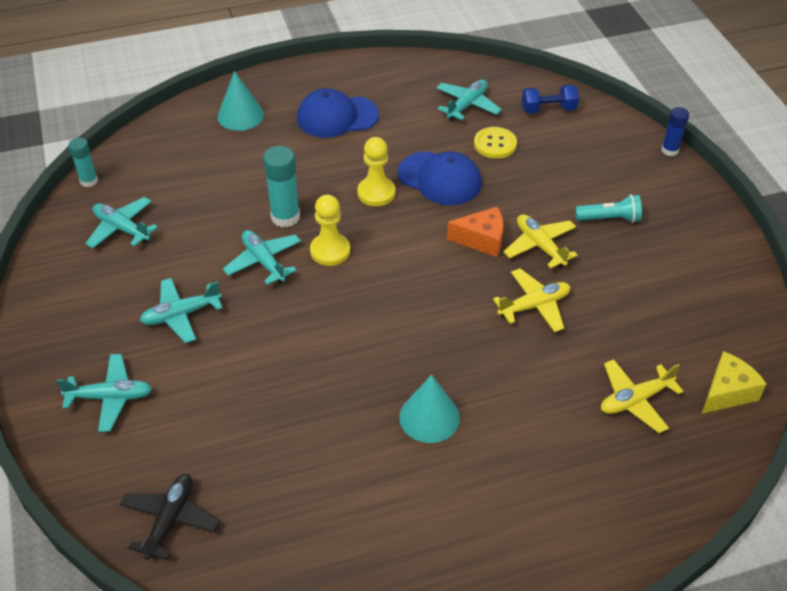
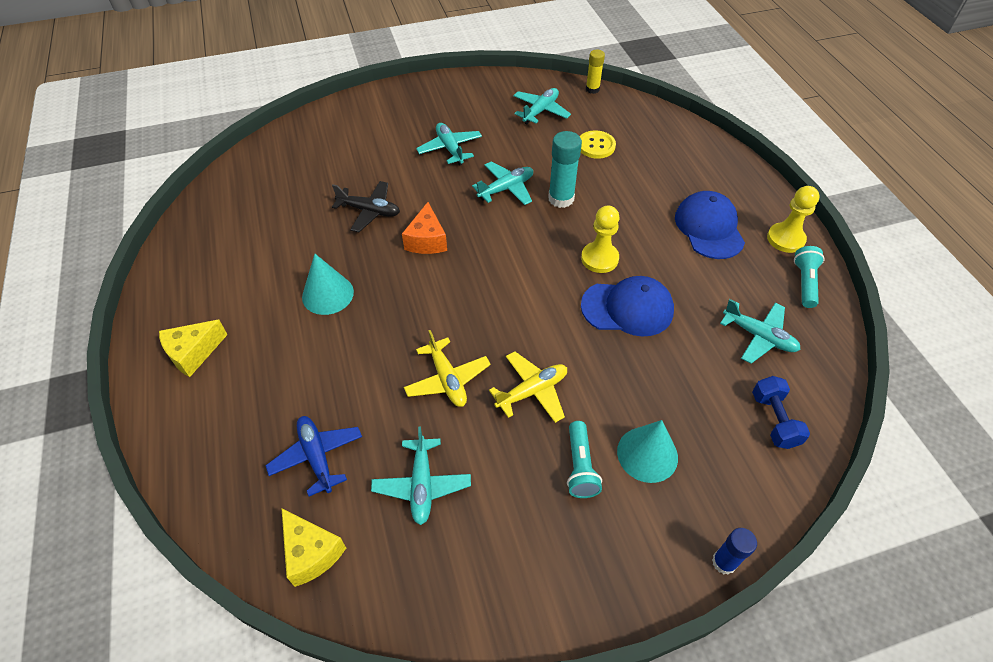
camera: 90 degrees right, 5 degrees up
(89, 181) = (592, 89): turquoise glue stick -> yellow glue stick
(110, 397) = (377, 124): turquoise plane -> turquoise plane (422, 485)
(170, 520) = (272, 160): black plane -> black plane (369, 211)
(240, 115) = (694, 163): turquoise cone -> turquoise cone (647, 454)
(330, 251) = (520, 228): yellow pawn -> yellow pawn (785, 239)
(406, 71) = (804, 283): none -> turquoise flashlight
(440, 179) = (627, 308): blue cap -> blue cap turned 120 degrees counterclockwise
(481, 240) = (539, 340): orange cheese -> orange cheese (427, 240)
(495, 144) = (694, 360): yellow button -> yellow button (596, 146)
(525, 541) = (193, 353): none -> yellow cheese
(635, 400) = (317, 457): yellow plane -> blue plane

